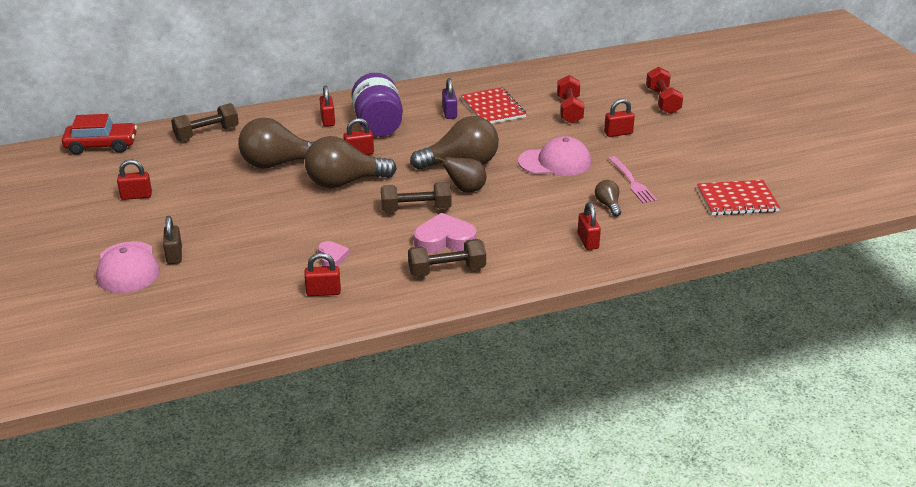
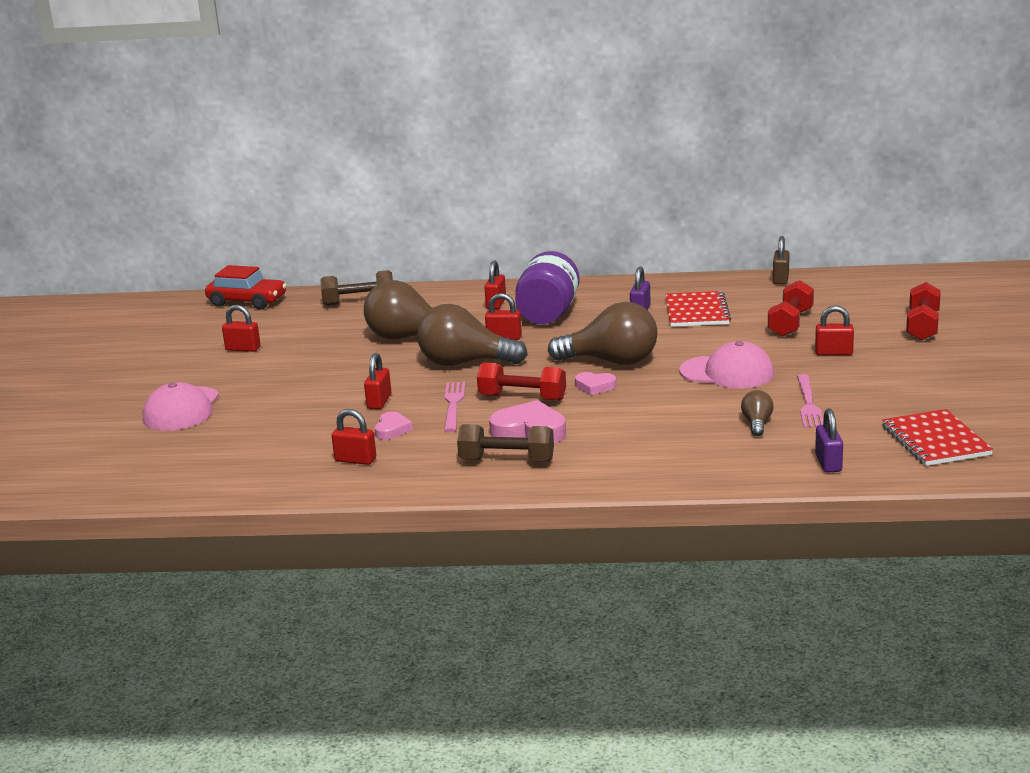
camera: 25 degrees right, 10 degrees down
(174, 255) = (235, 405): brown padlock -> brown padlock (780, 279)
(364, 224) = (453, 404): none -> pink fork
(416, 209) = (522, 398): brown dumbbell -> red dumbbell
(465, 190) = (595, 386): brown pear -> pink heart
(588, 241) = (699, 456): red padlock -> red padlock (379, 402)
(680, 232) = (828, 463): none -> purple padlock
(737, 200) = (935, 440): red notebook -> red notebook turned 60 degrees clockwise

